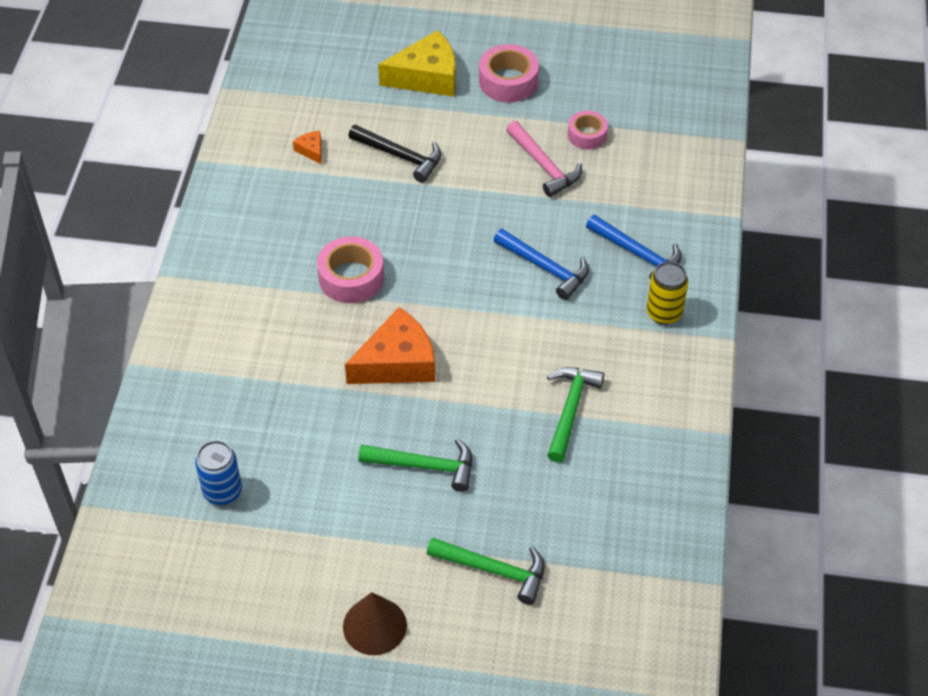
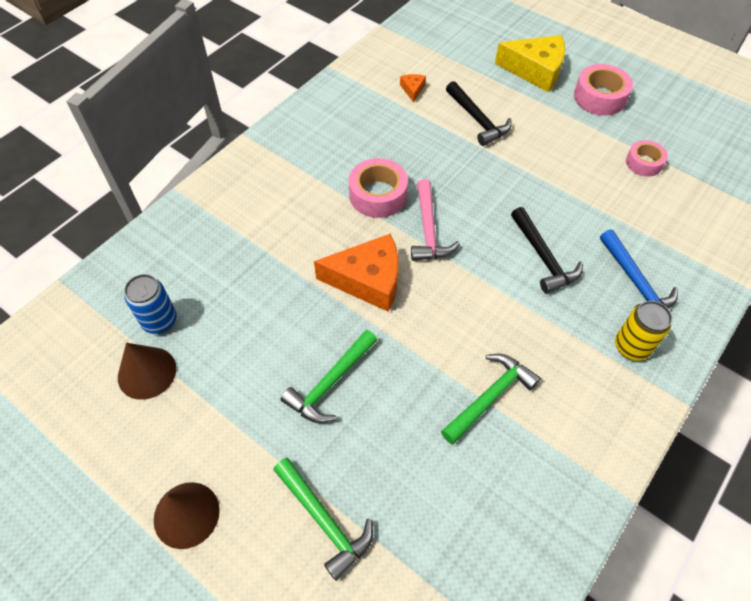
camera: 30 degrees right, 5 degrees up
(247, 539) = (147, 372): none -> brown cone
(425, 466) = (330, 383): green hammer -> green hammer turned 90 degrees clockwise
(544, 166) = (592, 173): pink hammer -> pink hammer (428, 230)
(546, 268) = (543, 257): blue hammer -> black hammer

